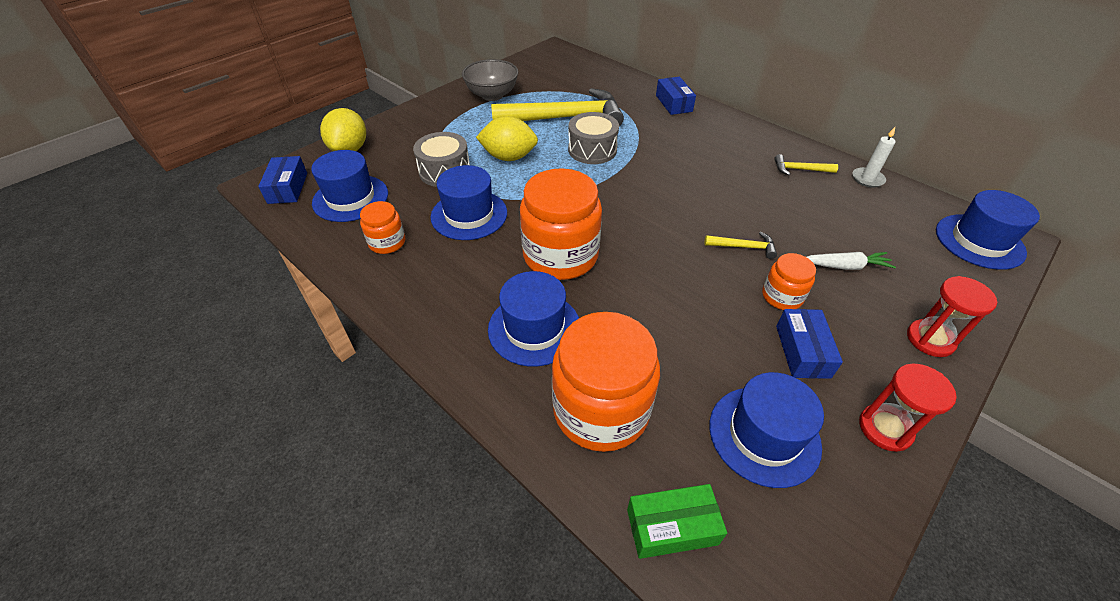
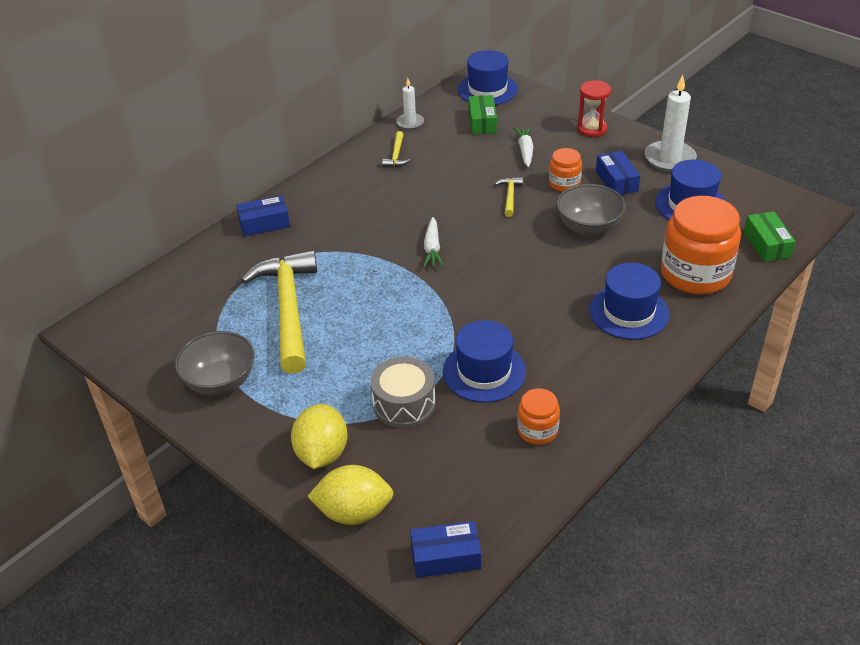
camera: 90 degrees left, 5 degrees down
(350, 198) = (462, 483): blue hat -> none
(509, 157) = (374, 351): yellow lemon -> yellow lemon (322, 453)
(560, 255) = (537, 301): orange jar -> none
(592, 150) = (360, 285): grey drum -> none
(645, 189) = (432, 248): none -> white carrot
(692, 310) = (588, 227): none -> grey bowl
(802, 351) = (616, 181): blue box -> blue box turned 75 degrees clockwise
(885, 428) = (669, 159): red hourglass -> white candle
(895, 233) = (482, 122): none -> green box

